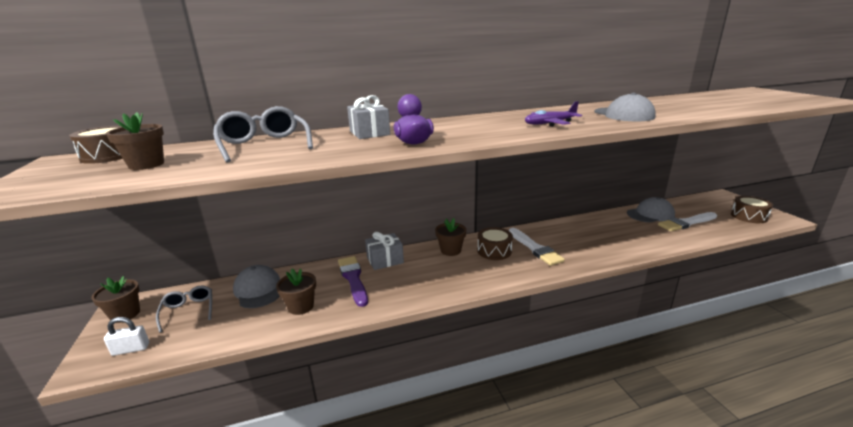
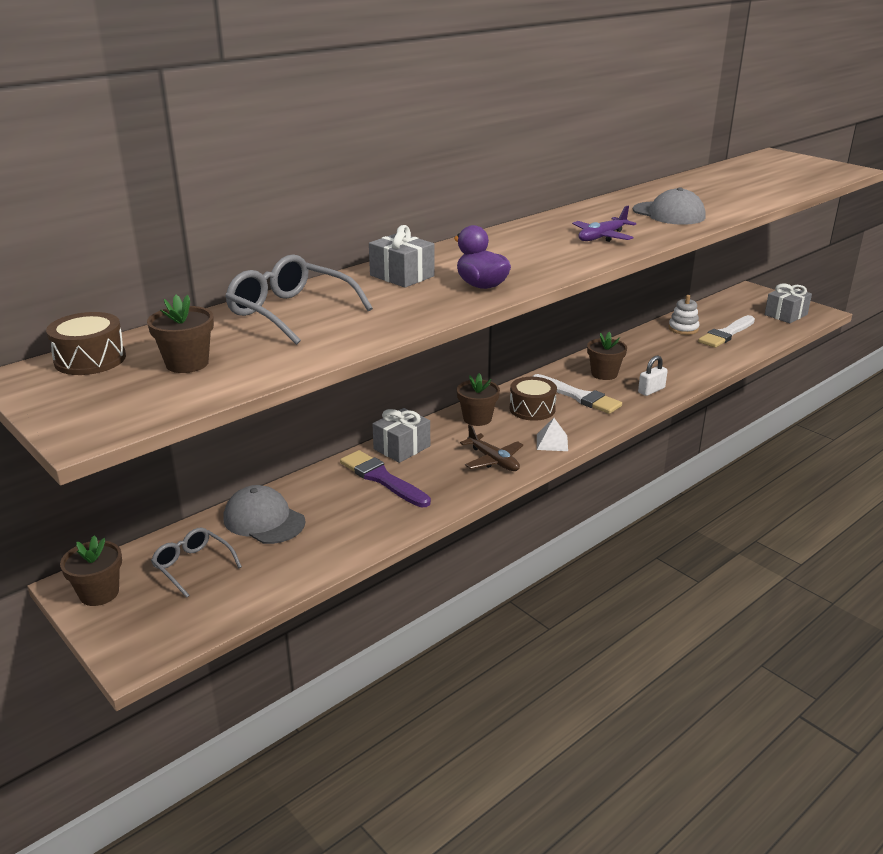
camera: 25 degrees left, 5 degrees up
(131, 349) = (171, 624): white padlock -> white padlock (651, 390)
(301, 306) = (347, 525): brown flower pot -> brown flower pot (604, 374)
(437, 282) = (493, 460): none -> brown plane
(490, 278) = (552, 442): none -> white pyramid
(650, 214) = (683, 329): grey cap -> white stacking toy
(748, 216) = (785, 315): brown drum -> grey gift

